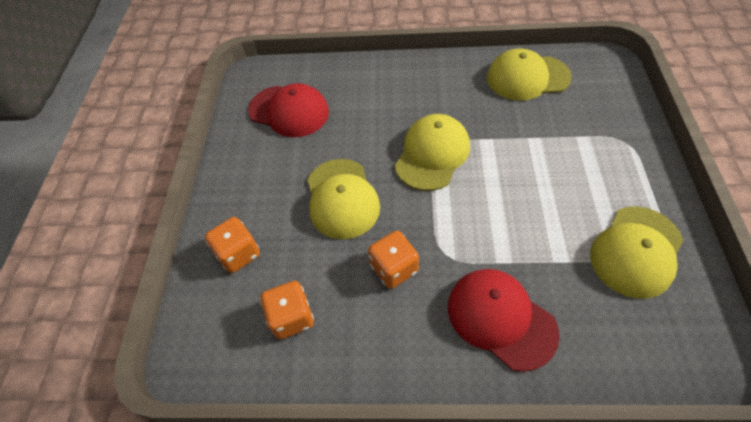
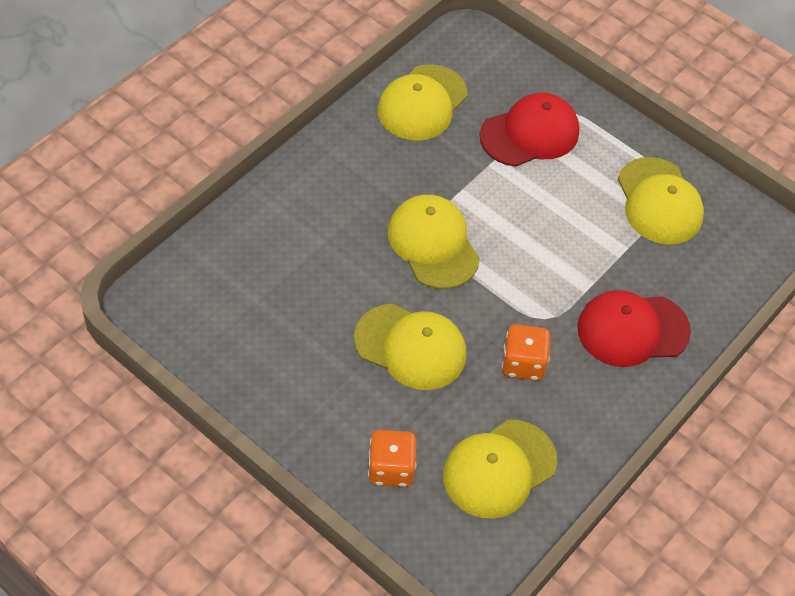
camera: 60 degrees left, 0 degrees up
(289, 111) = (246, 311): red cap -> red cap (530, 133)
(292, 317) = (499, 469): orange dice -> yellow cap

